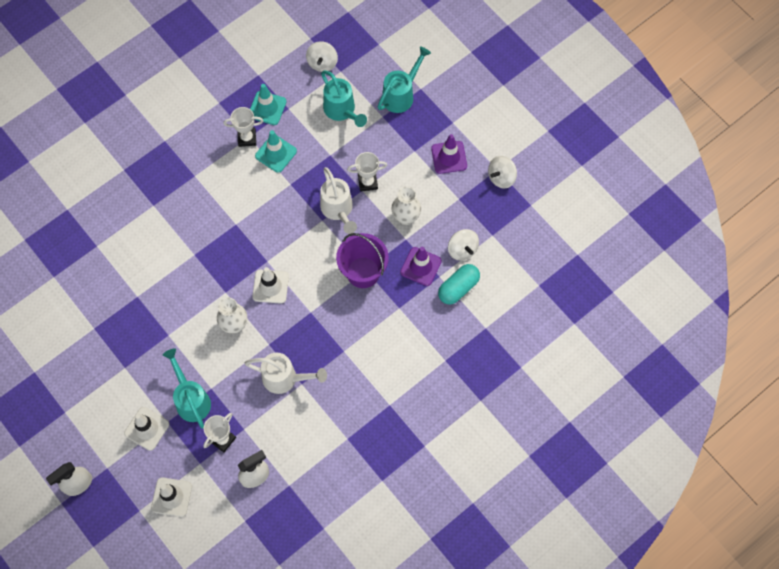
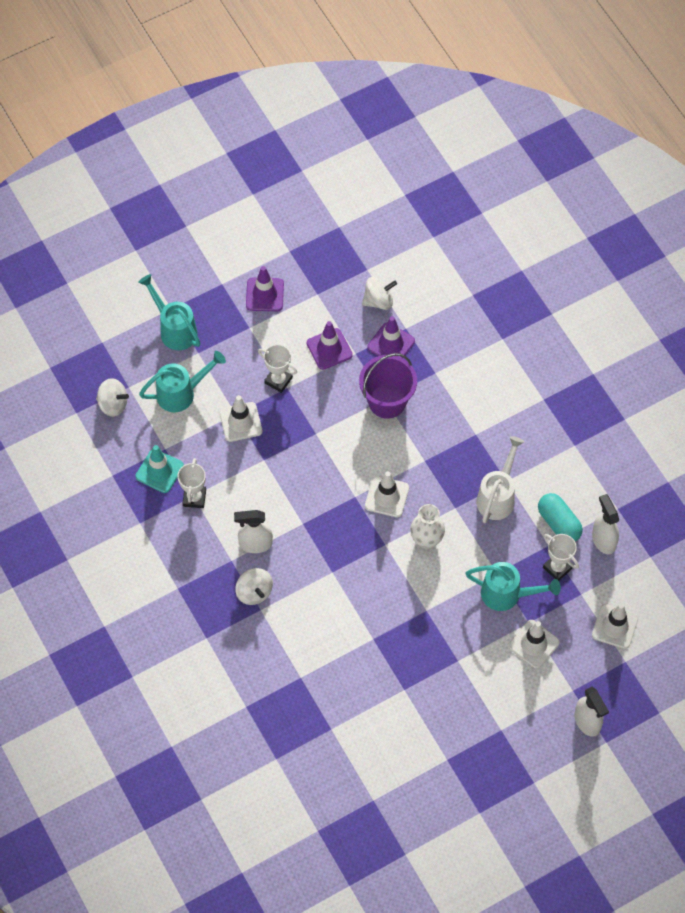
camera: 80 degrees left, 5 degrees down
(191, 399) = (507, 594): turquoise watering can -> turquoise watering can turned 150 degrees counterclockwise
(211, 191) = (255, 544): none -> white spray bottle
(276, 153) = (221, 469): turquoise traffic cone -> none
(322, 160) = (240, 422): none -> white traffic cone
(338, 210) = (306, 415): white watering can -> none
(367, 182) = (278, 380): white trophy -> white trophy turned 60 degrees counterclockwise
(406, 217) = (329, 349): white vase -> purple traffic cone
(458, 288) = (422, 312): turquoise capsule -> turquoise capsule (558, 523)
(501, 177) = (300, 248): white spinning top -> white spinning top (254, 592)

